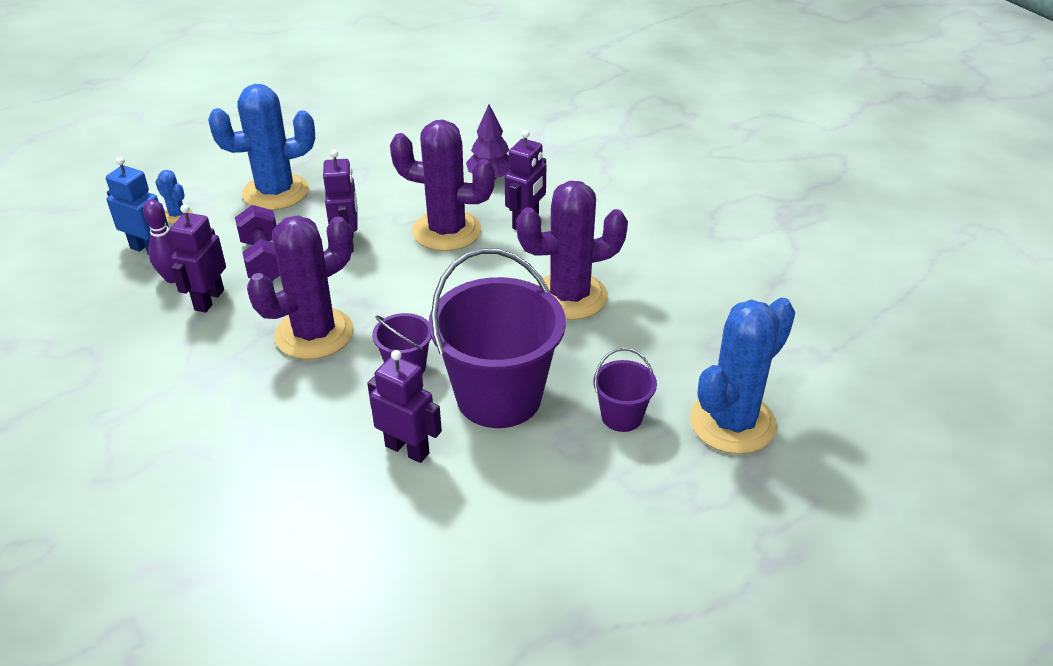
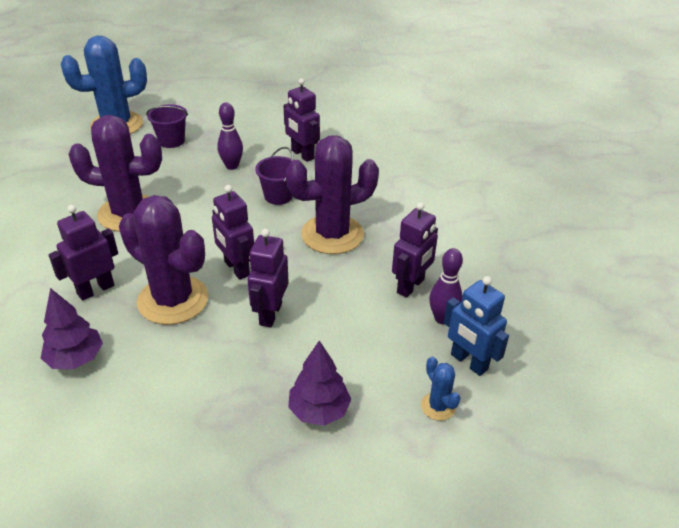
camera: 160 degrees left, 0 degrees up
(264, 261) = (354, 314): purple dumbbell -> none
(275, 192) = (319, 410): blue cactus -> purple tree
(404, 271) = (236, 268): none -> purple robot
(499, 397) = (232, 166): purple bucket -> purple bowling pin

